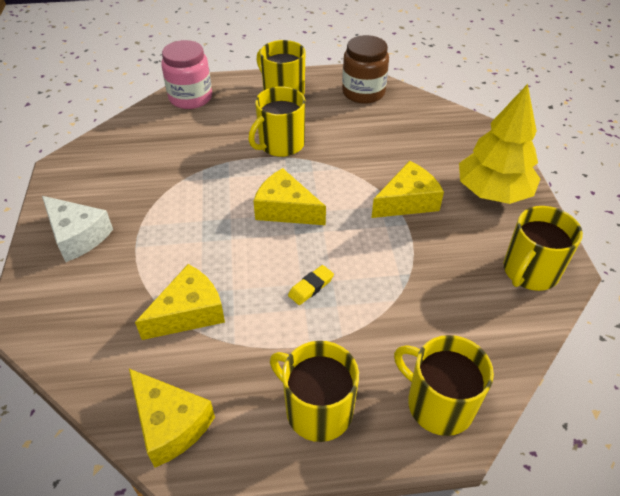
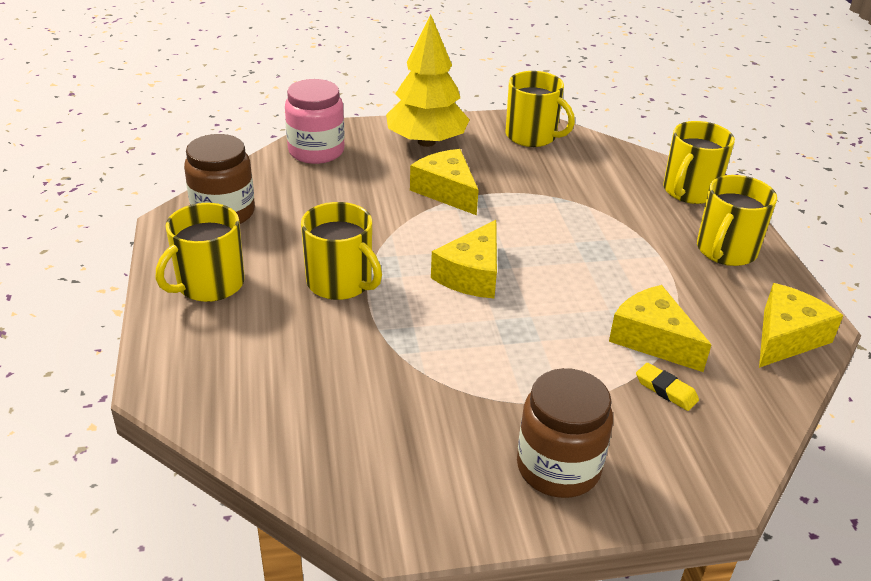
camera: 95 degrees left, 10 degrees down
(78, 236) = (558, 467): white cheese -> brown jar
(190, 98) = (203, 387): pink jar -> pink jar (316, 151)
(311, 287) = (588, 255): yellow eraser -> yellow eraser (666, 390)

